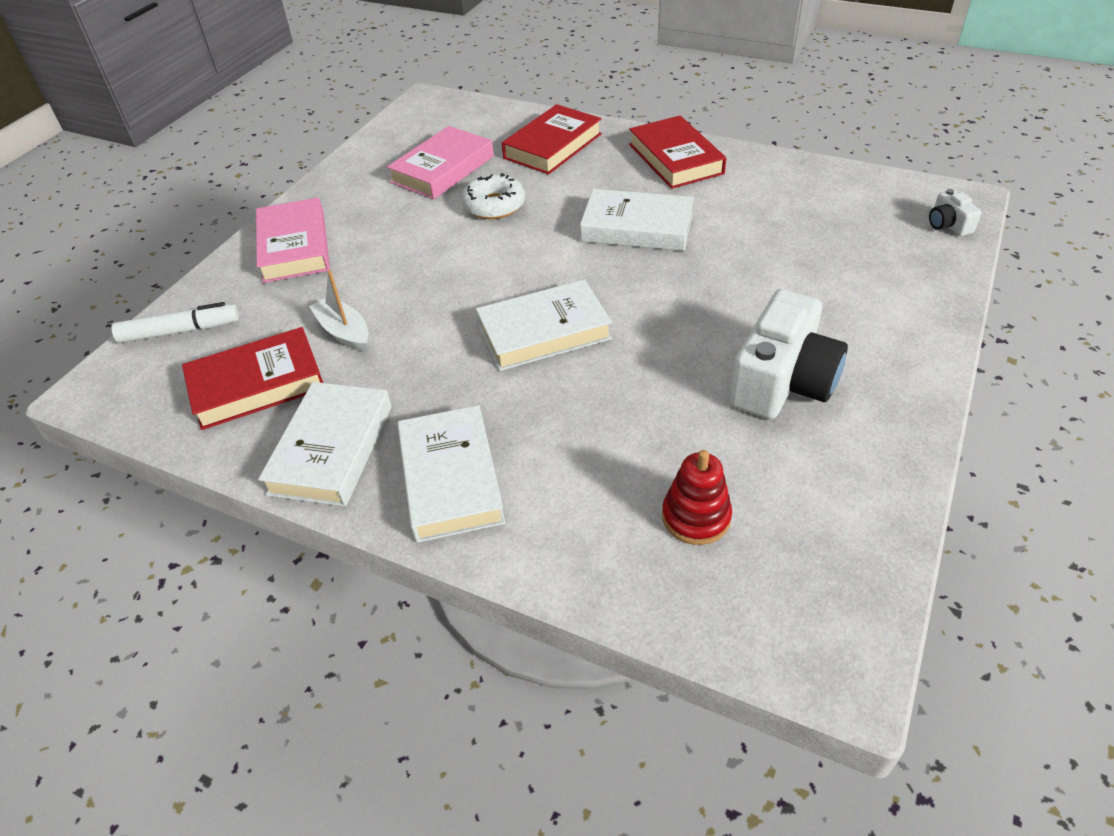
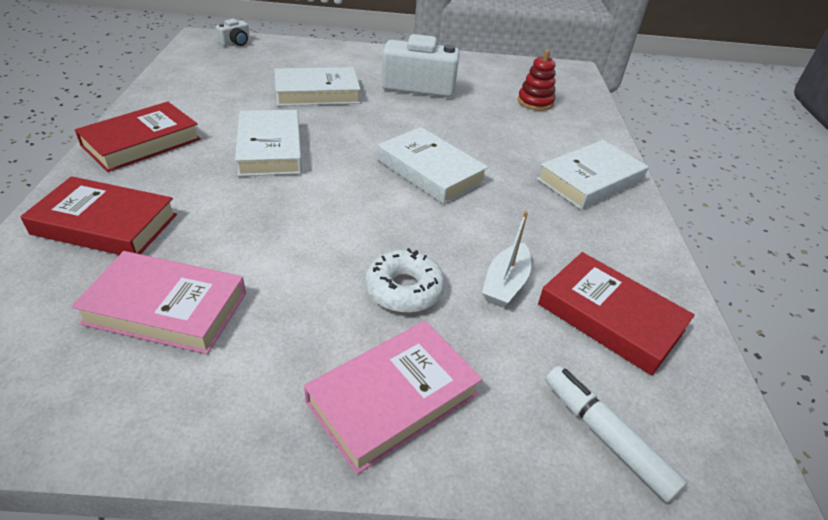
camera: 120 degrees left, 5 degrees down
(331, 449) = (622, 241): white book -> white book (317, 93)
(494, 205) = (250, 240): white donut -> white donut (404, 289)

